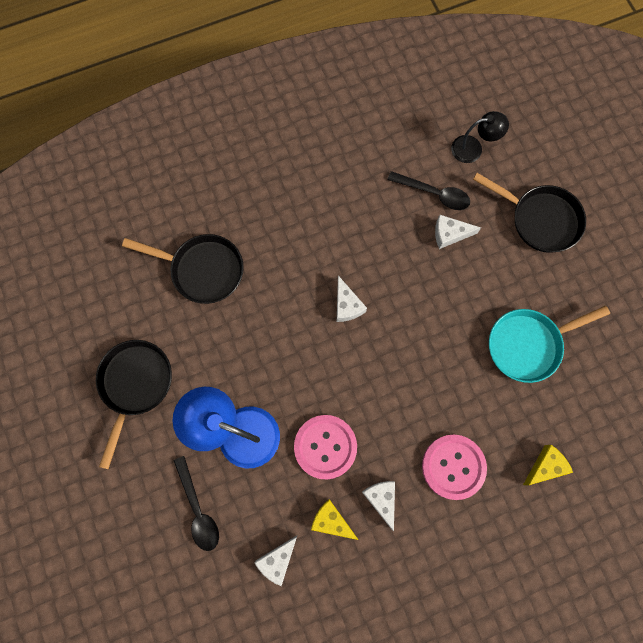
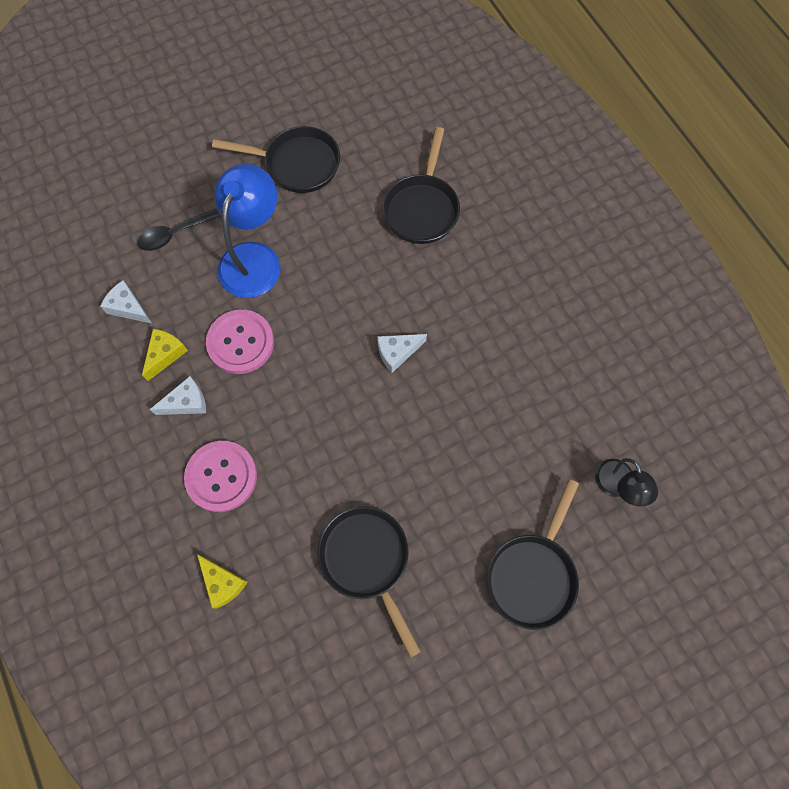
camera: 85 degrees right, 5 degrees down
(434, 194) = (547, 441): black spoon -> none
(450, 234) = (497, 462): white cheese -> none
(528, 345) = (367, 560): turquoise pan -> black pan

